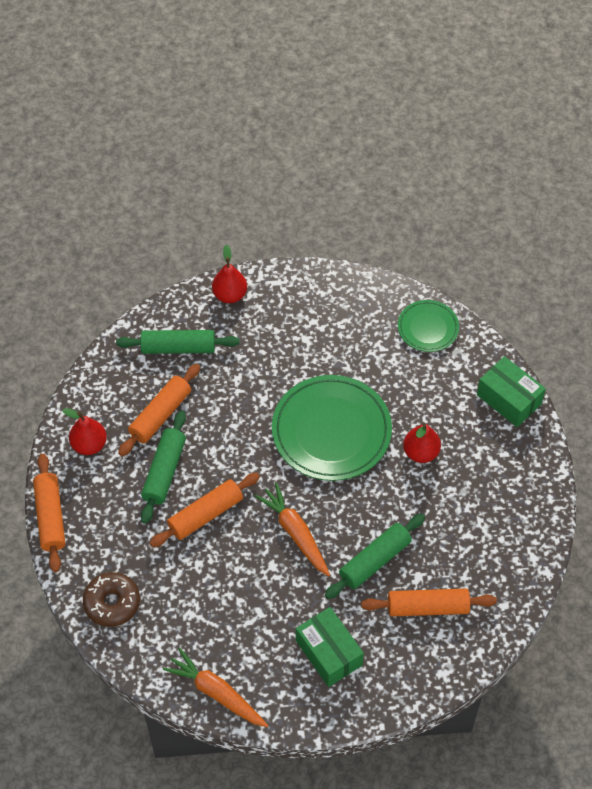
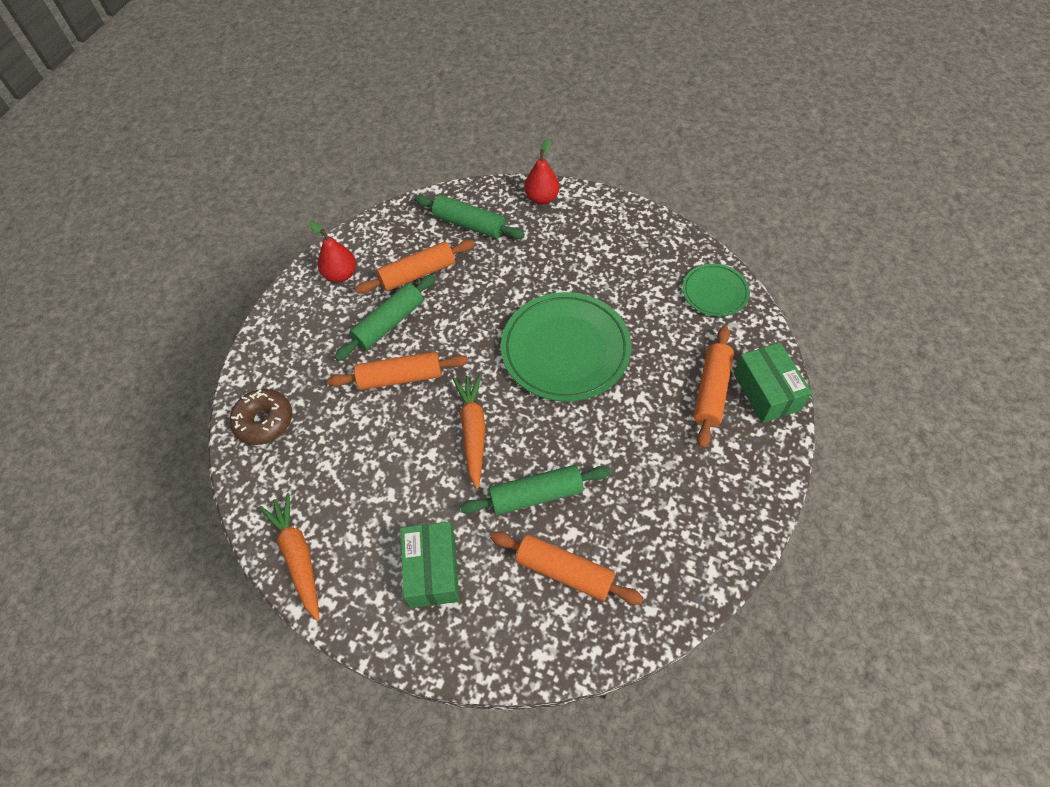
camera: 30 degrees right, 0 degrees up
(50, 517) = (267, 322): orange rolling pin -> orange rolling pin (711, 391)
(421, 452) = (644, 406): red pear -> none

